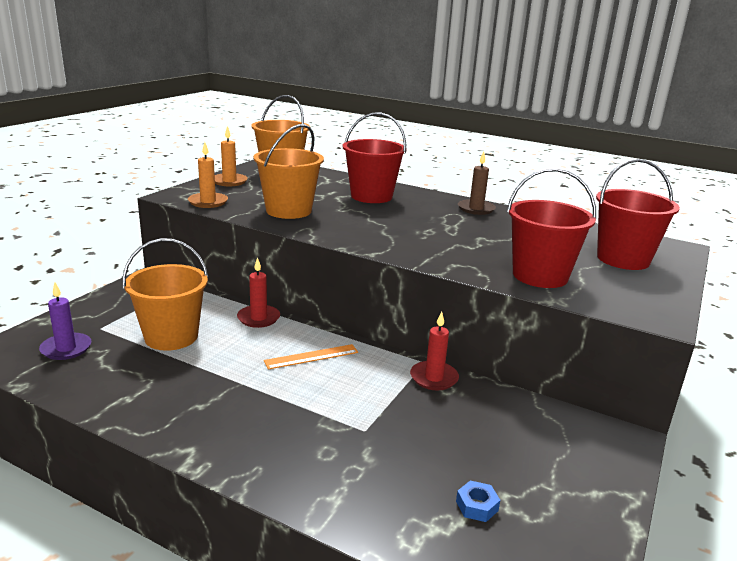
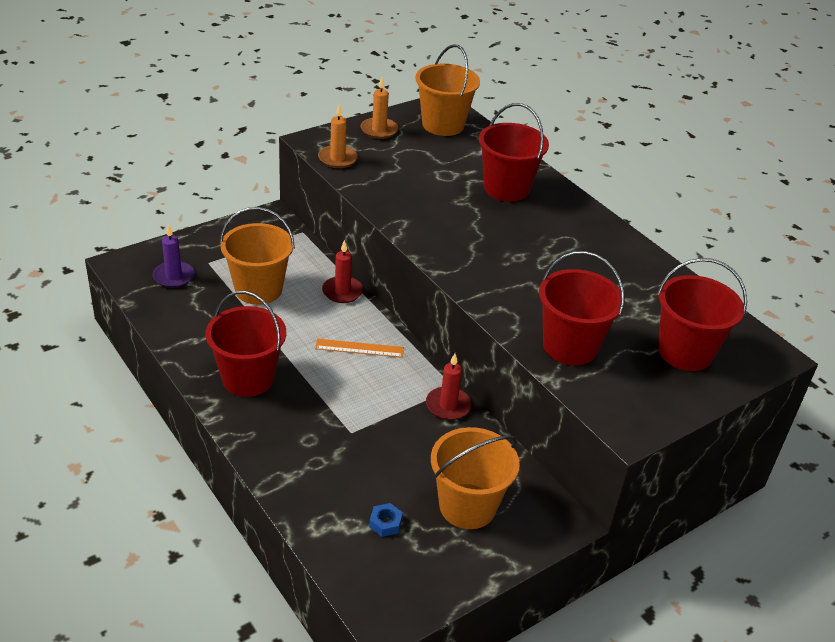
camera: 25 degrees right, 15 degrees up
(215, 416) = (248, 378): none -> red bucket
(288, 211) = (404, 190): orange bucket -> orange bucket (467, 506)
(476, 209) = (603, 236): brown candle -> none

